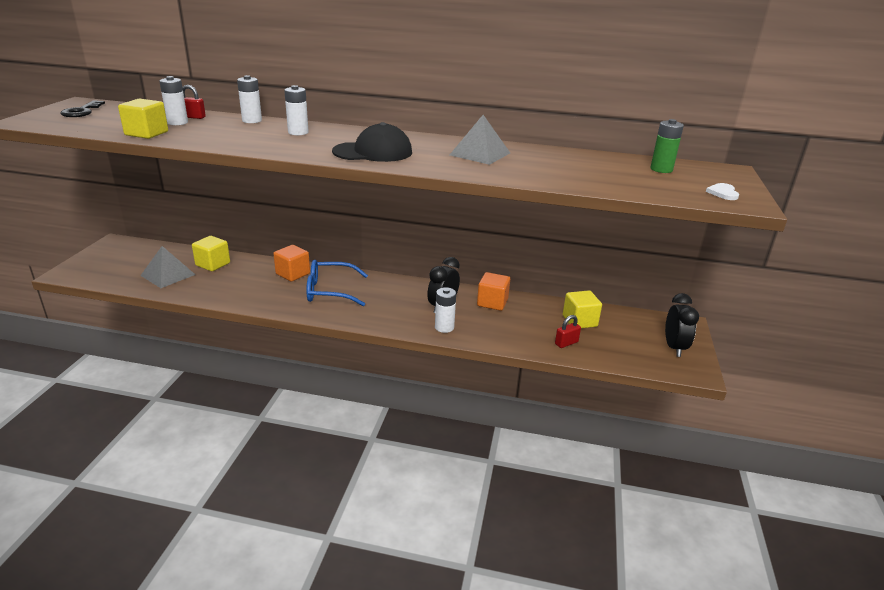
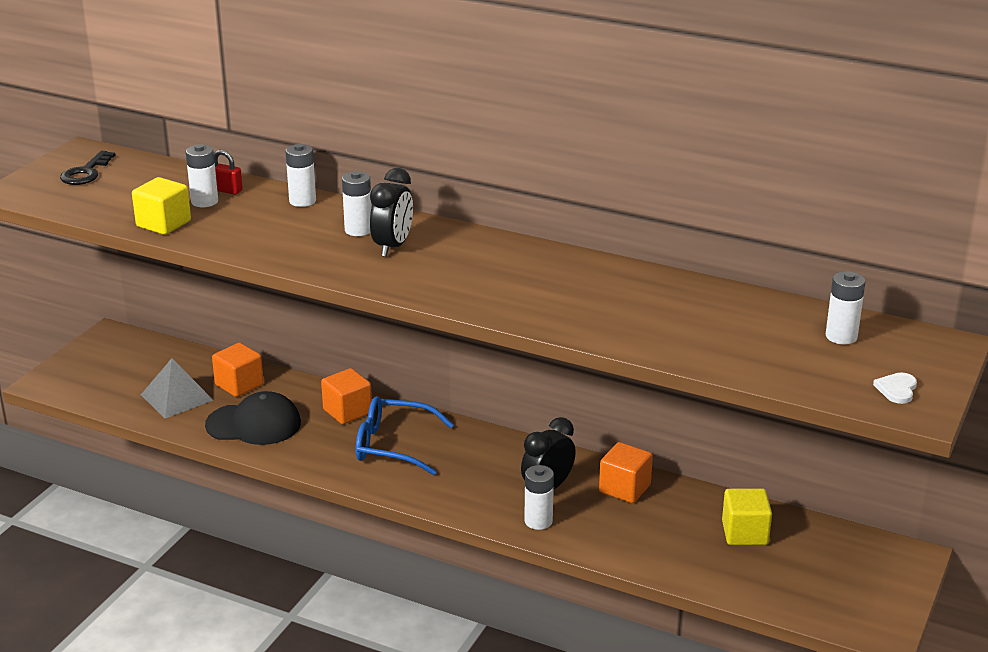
camera: 15 degrees right, 0 degrees up
(213, 264) = (239, 385): yellow cube -> orange cube
(373, 152) = (446, 277): black cap -> black cap (254, 424)
(480, 154) = (593, 288): grey pyramid -> none
(566, 343) = (707, 566): red padlock -> none
(661, 169) = (841, 336): green battery -> white battery
(674, 347) = (870, 592): black clock -> black clock (393, 247)

